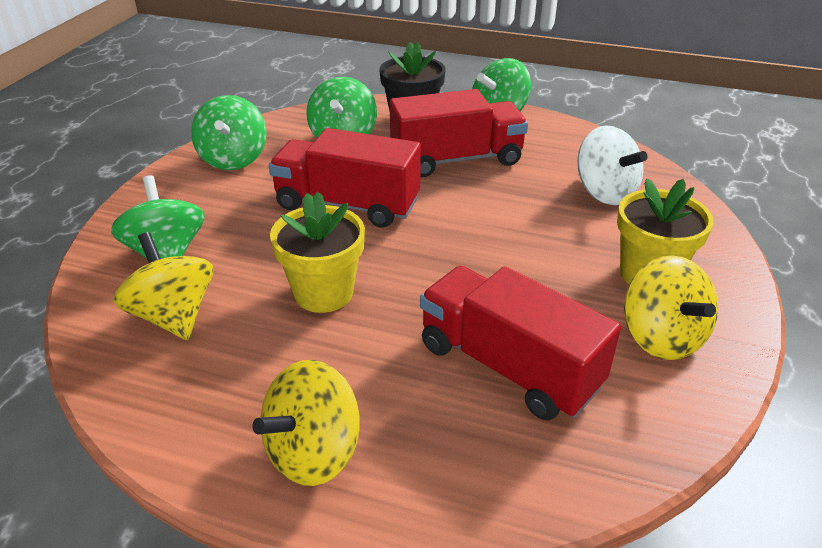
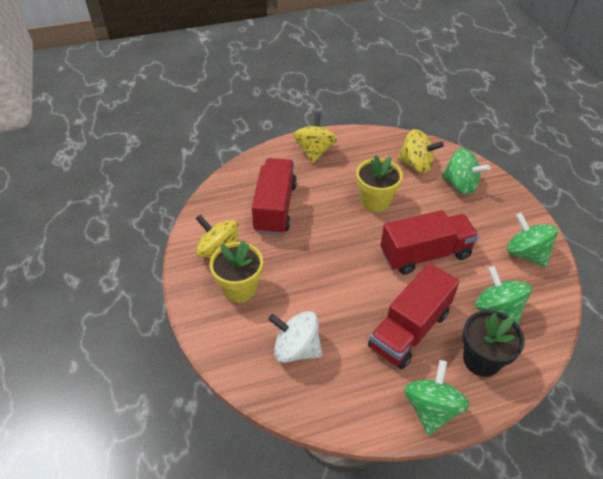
camera: 145 degrees right, 10 degrees up
(508, 366) = (275, 208): red truck -> red truck turned 90 degrees counterclockwise

